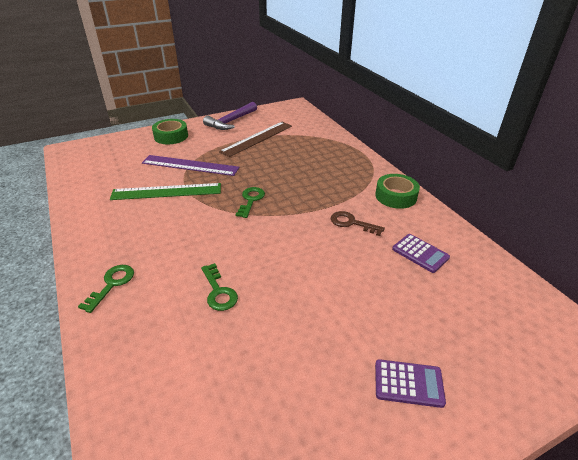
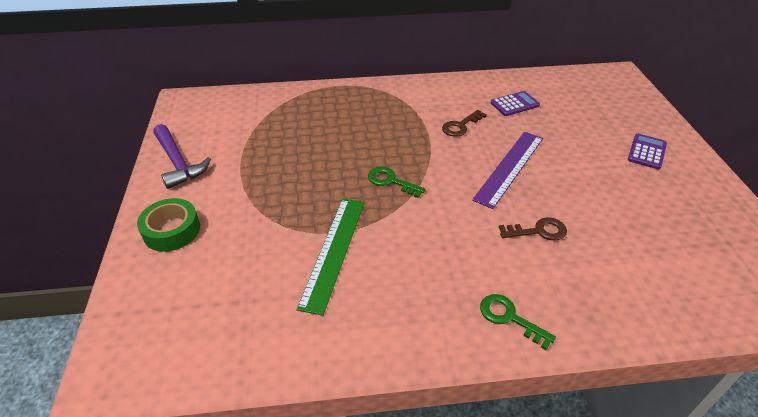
camera: 70 degrees left, 5 degrees up
(190, 165) = (278, 220): purple ruler -> purple ruler (509, 167)
(218, 291) = (538, 231): green key -> brown key
(257, 138) = (249, 149): brown ruler -> none
(396, 196) = (429, 90): green tape -> none

